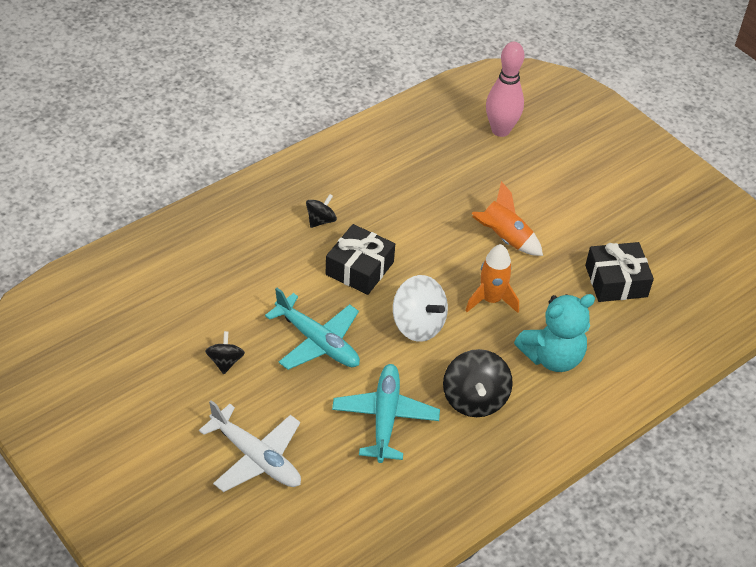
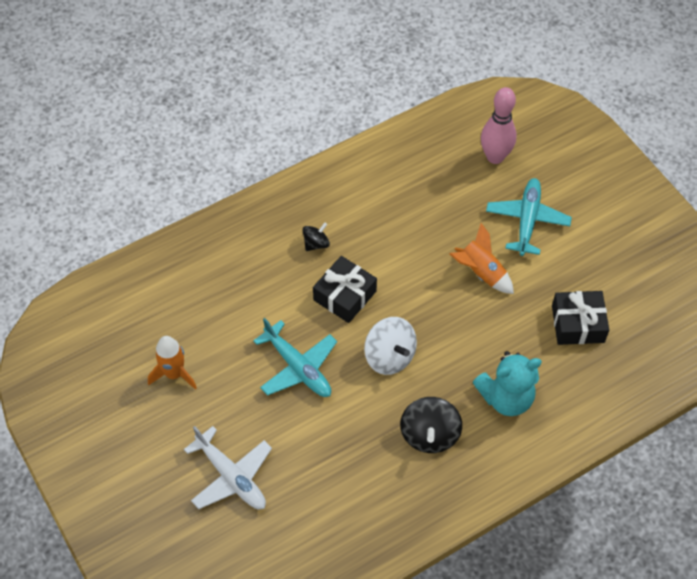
camera: 10 degrees right, 10 degrees up
(225, 361) = (215, 381): black spinning top -> none
(385, 418) = (348, 447): turquoise plane -> turquoise plane (527, 221)
(491, 300) = (459, 336): orange rocket -> orange rocket (174, 374)

